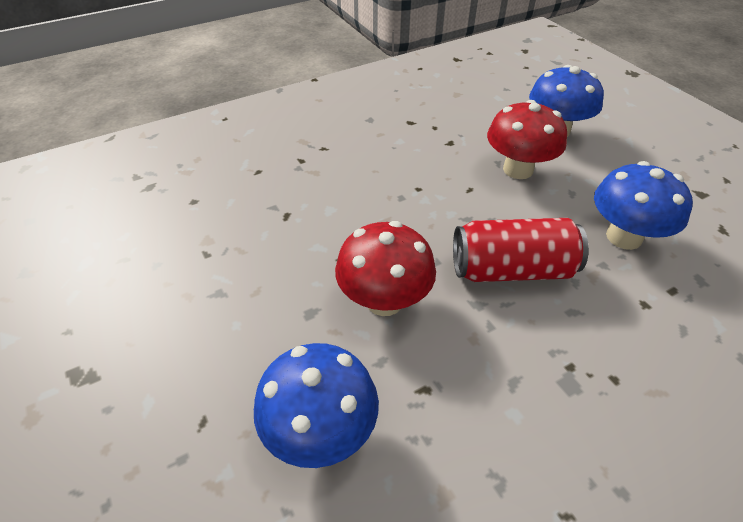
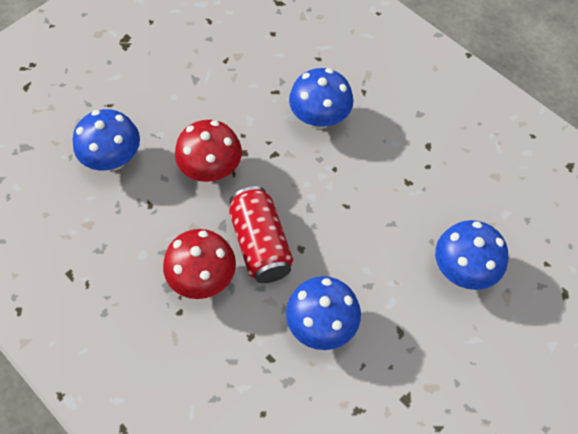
camera: 75 degrees right, 15 degrees up
(344, 186) = (320, 118): none -> blue mushroom
(518, 169) = (386, 240): red mushroom -> red mushroom (203, 278)

